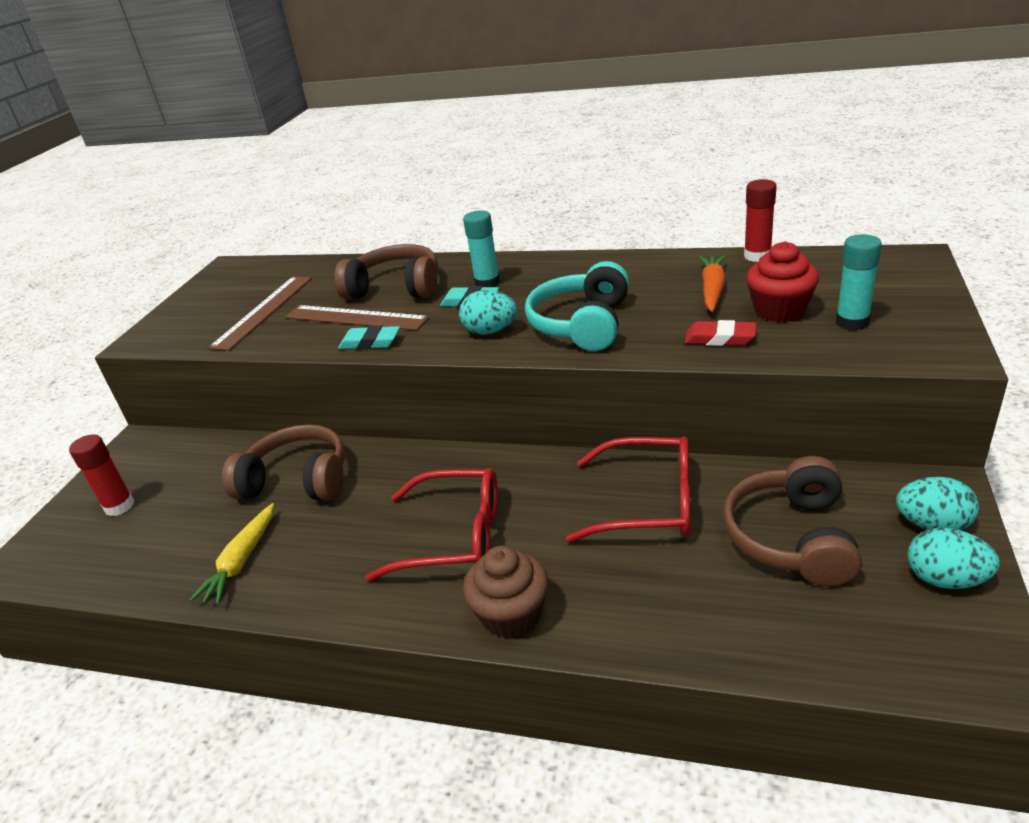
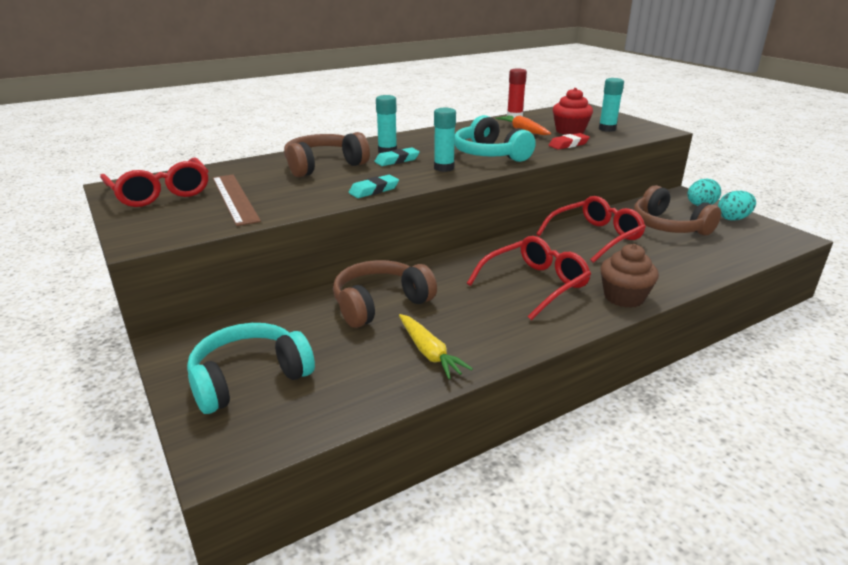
camera: 50 degrees left, 5 degrees down
(119, 506) = (249, 378): red glue stick -> turquoise headphones
(236, 285) = (160, 193): none -> red glasses
(355, 317) = (330, 183): brown ruler -> none
(490, 331) = (444, 168): turquoise egg -> turquoise glue stick

